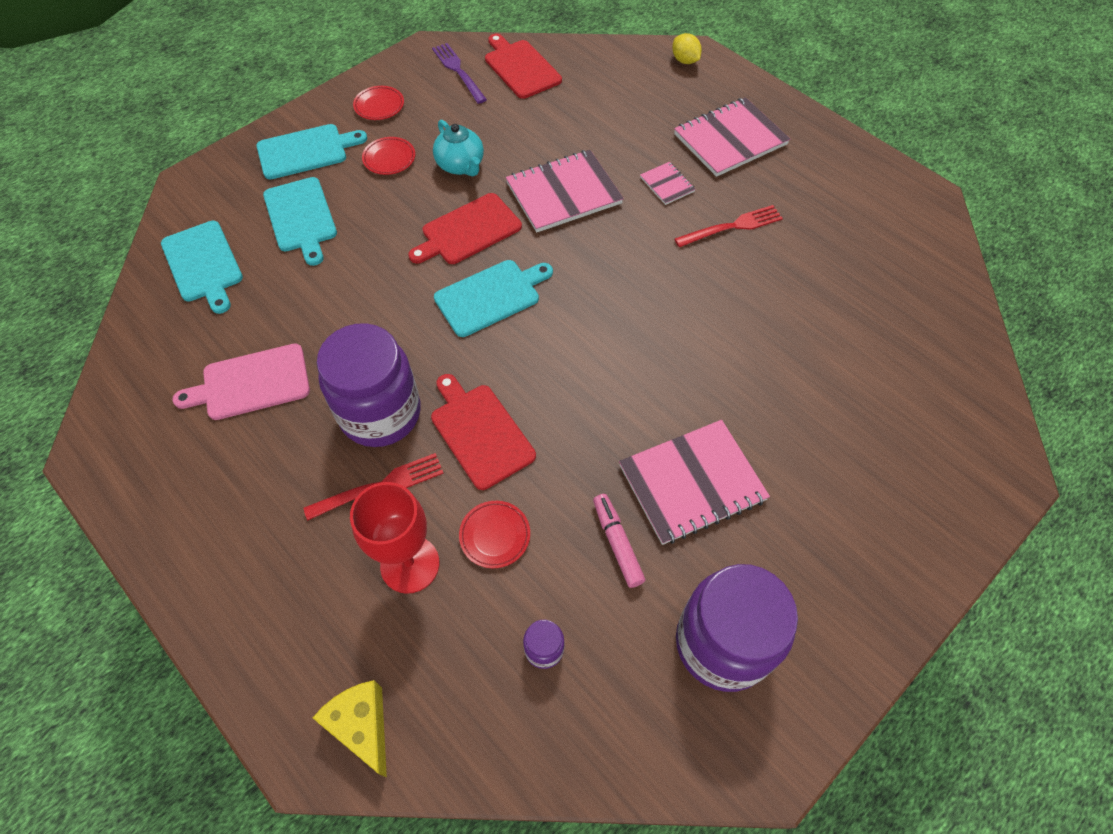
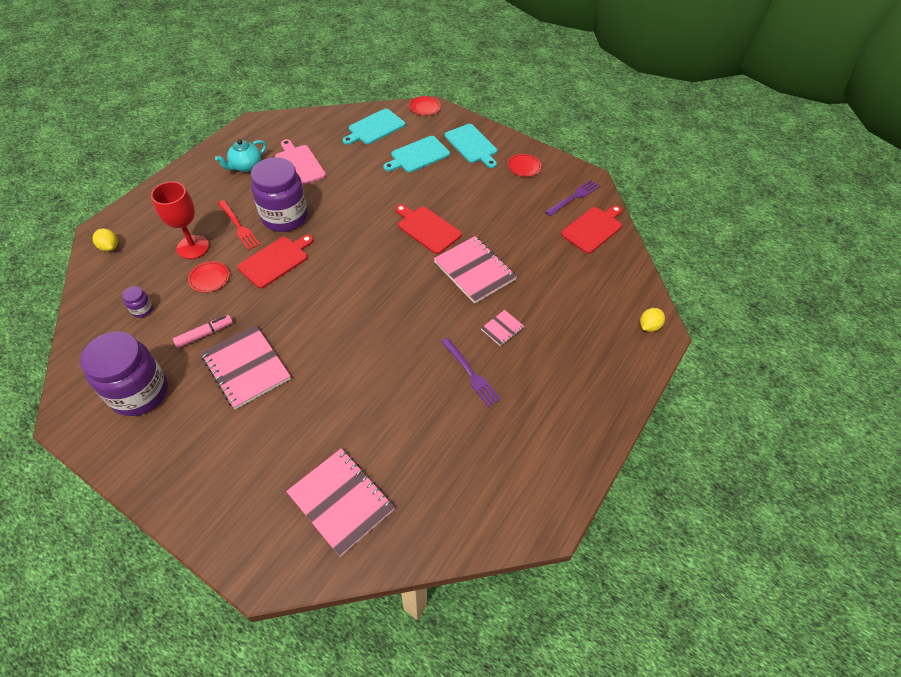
camera: 75 degrees right, 5 degrees down
(362, 726) = (109, 247): yellow cheese -> yellow lemon
(389, 158) = (478, 181): red plate -> red plate (424, 107)
(461, 165) = (483, 215): turquoise teapot -> turquoise teapot (246, 166)
(491, 296) = (376, 248): turquoise cutting board -> none
(730, 139) = (566, 365): pink notebook -> pink notebook (341, 501)
(733, 226) = (471, 374): red fork -> purple fork

